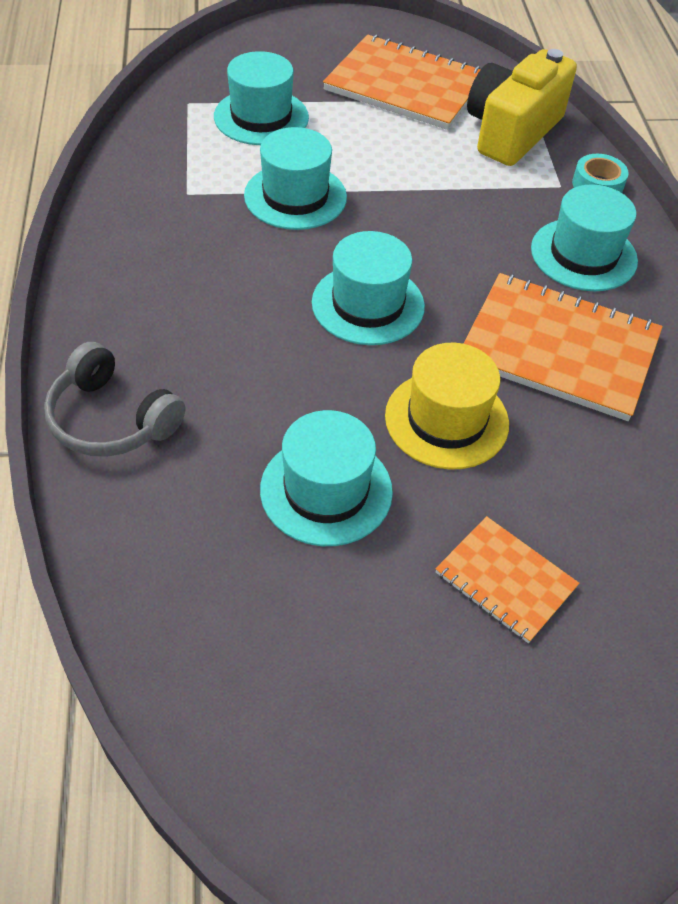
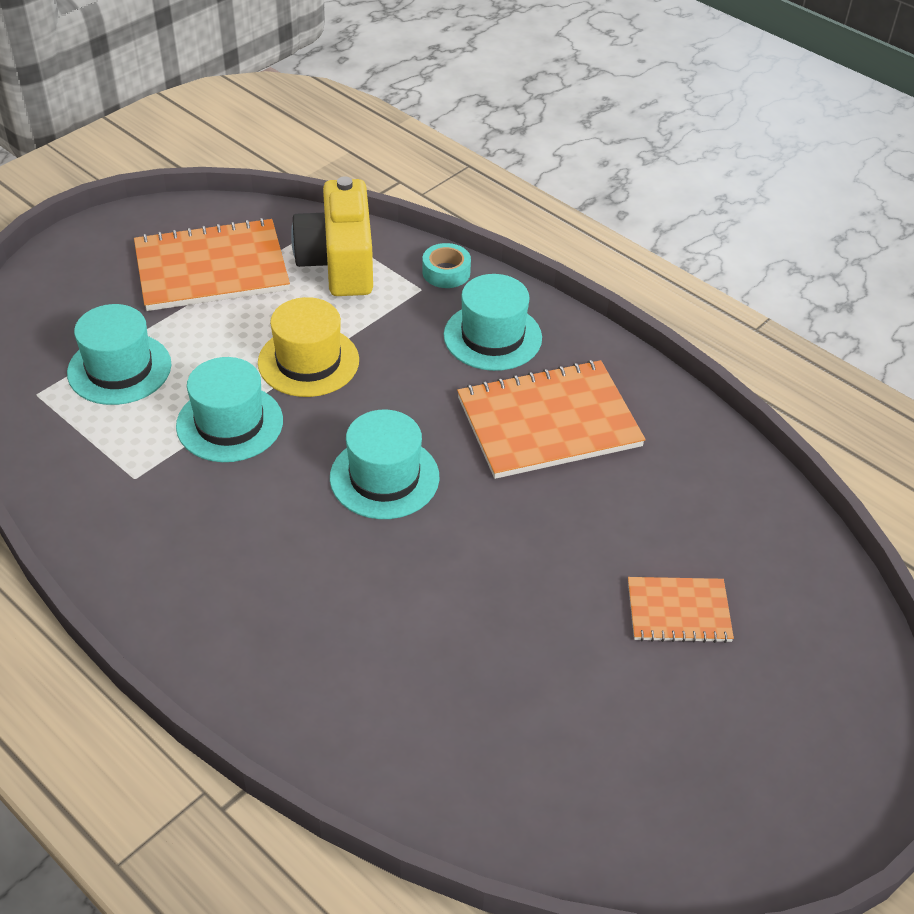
camera: 40 degrees left, 5 degrees down
(111, 419) = (295, 705): grey headphones -> none
(326, 490) = (507, 638): turquoise hat -> none
(446, 420) = (530, 527): yellow hat -> yellow hat (308, 361)

